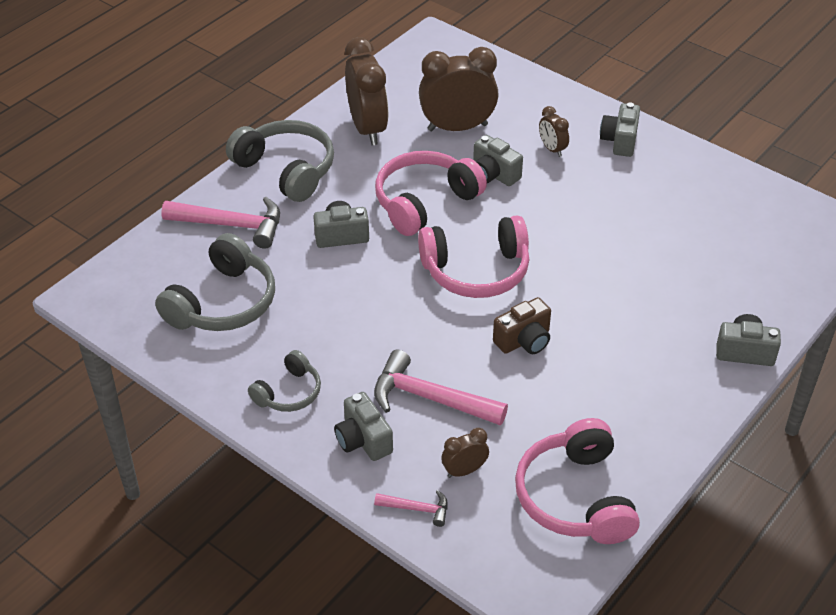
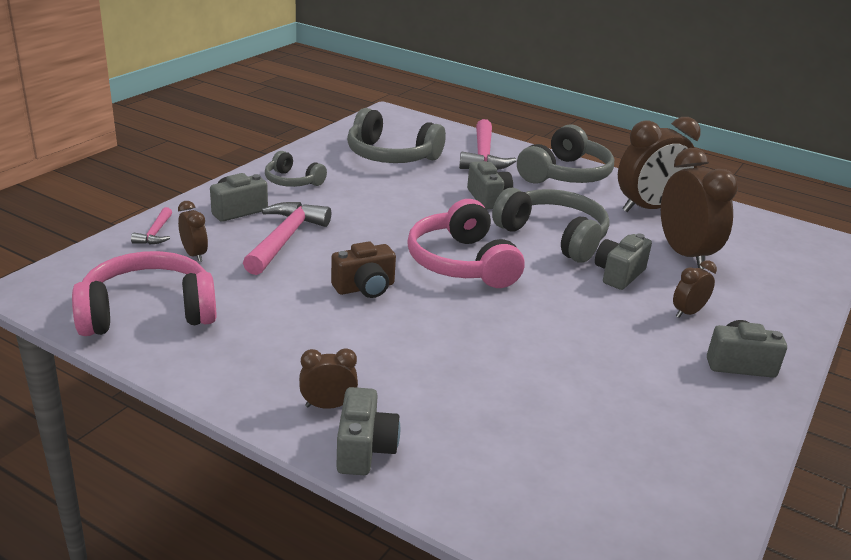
camera: 80 degrees right, 15 degrees down
(425, 202) = (553, 236): pink headphones -> grey headphones
(524, 340) = (365, 288): brown camera -> brown camera turned 75 degrees counterclockwise
(698, 370) = (328, 405): none -> brown clock

